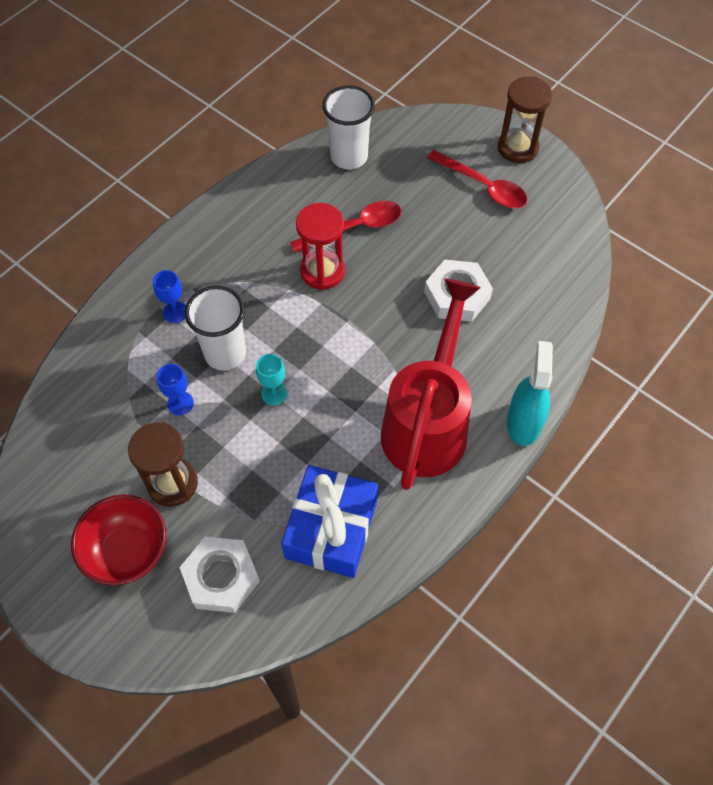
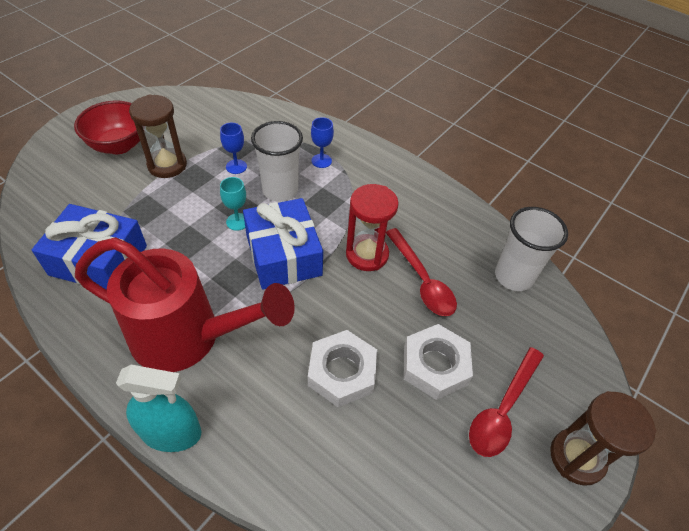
camera: 85 degrees right, 10 degrees down
(221, 577) = (80, 193): white nut -> white nut (435, 365)
(323, 346) = (283, 255): none -> blue gift

